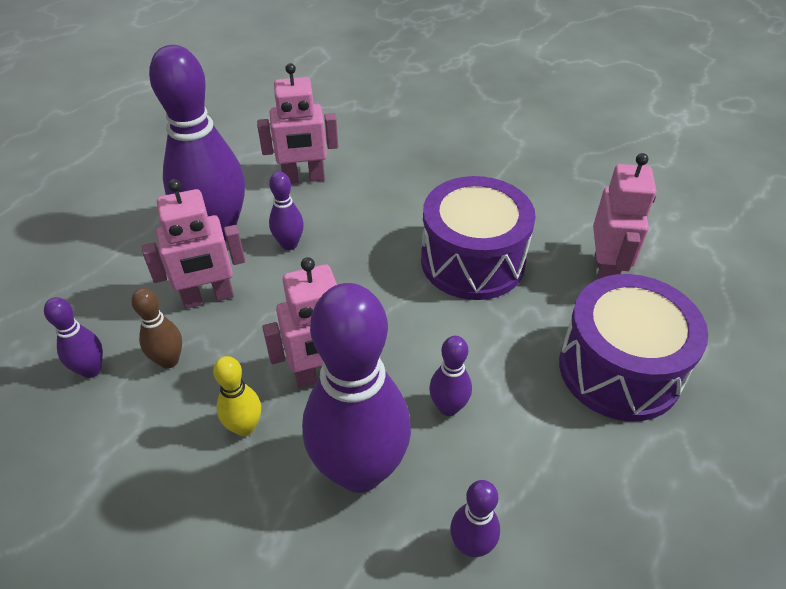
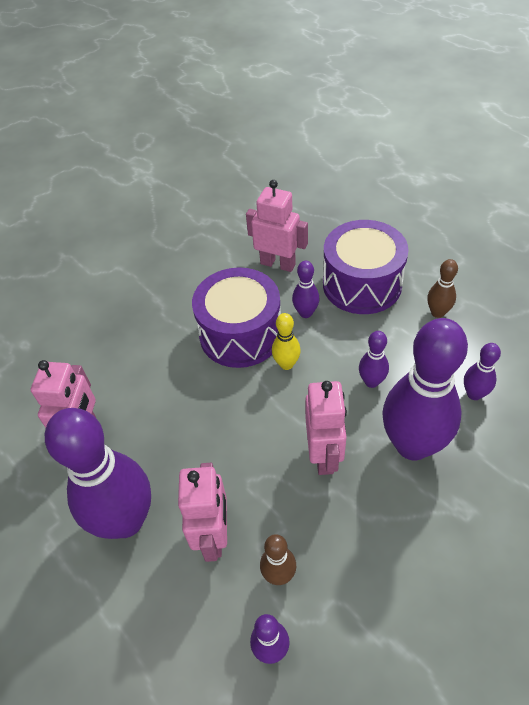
camera: 70 degrees left, 5 degrees up
(245, 427) = (362, 517): yellow bowling pin -> yellow bowling pin (286, 364)
(289, 244) = (170, 459): purple bowling pin -> purple bowling pin (305, 313)
(613, 477) = (437, 312): none -> brown bowling pin

